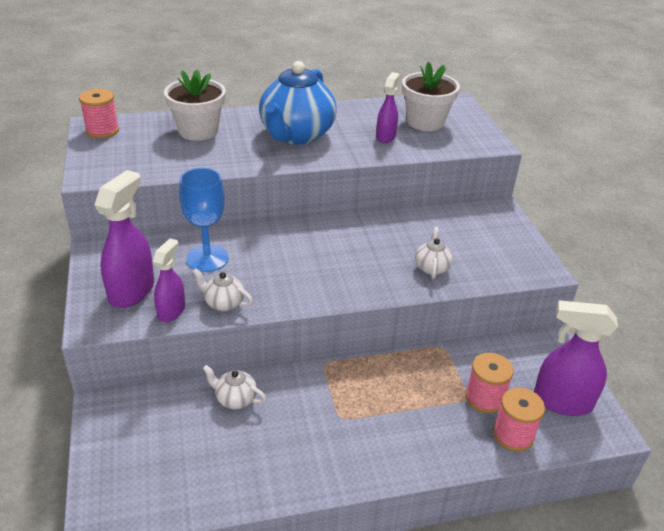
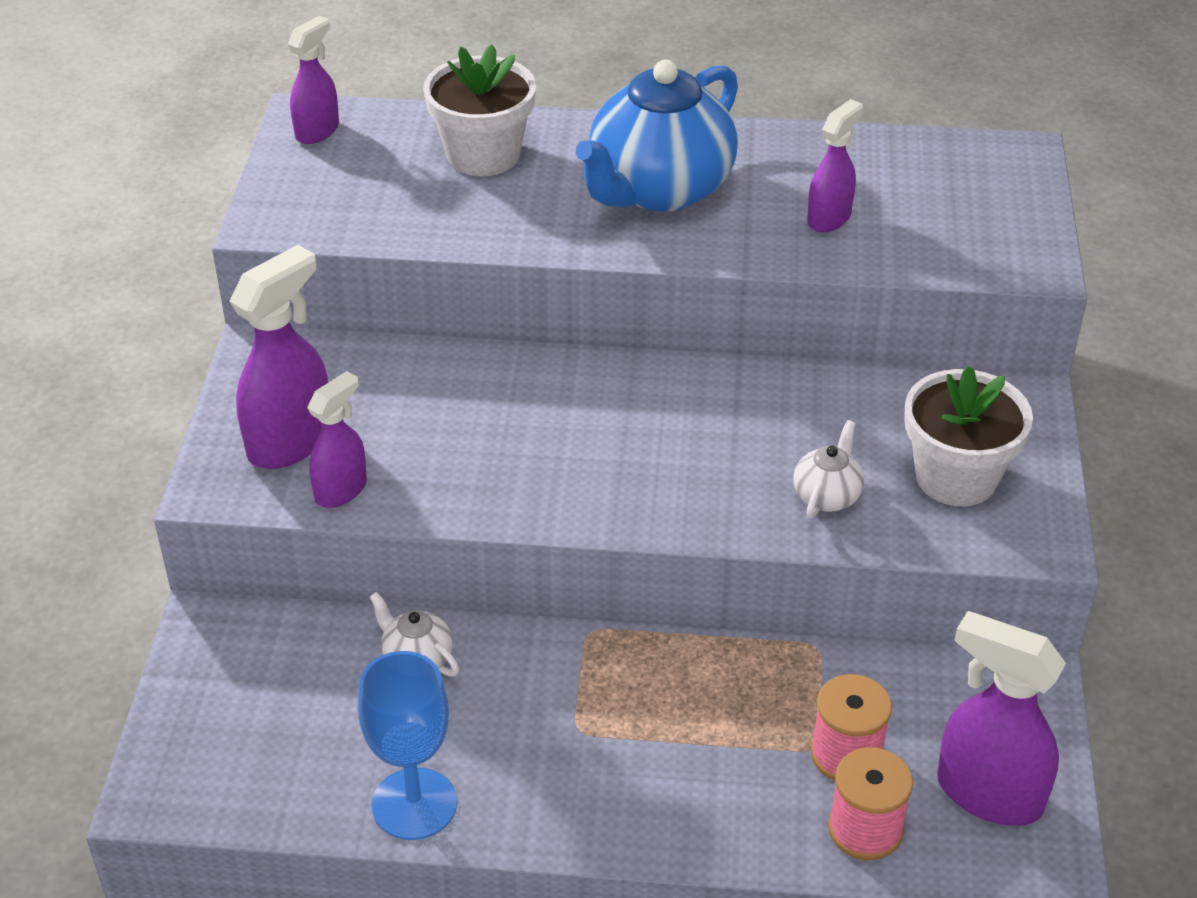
camera: 20 degrees right, 5 degrees up
(102, 131) = (317, 131): pink spool -> purple spray bottle
(207, 258) = (434, 403): blue goblet -> blue goblet (414, 804)
(223, 303) = (430, 492): white teapot -> none
(425, 122) = (926, 195): white flower pot -> white flower pot (956, 477)

